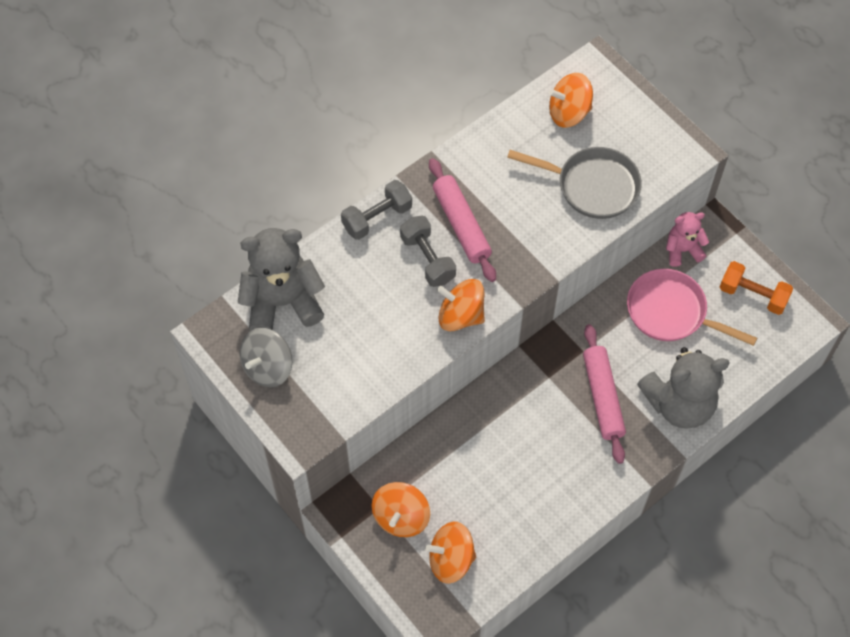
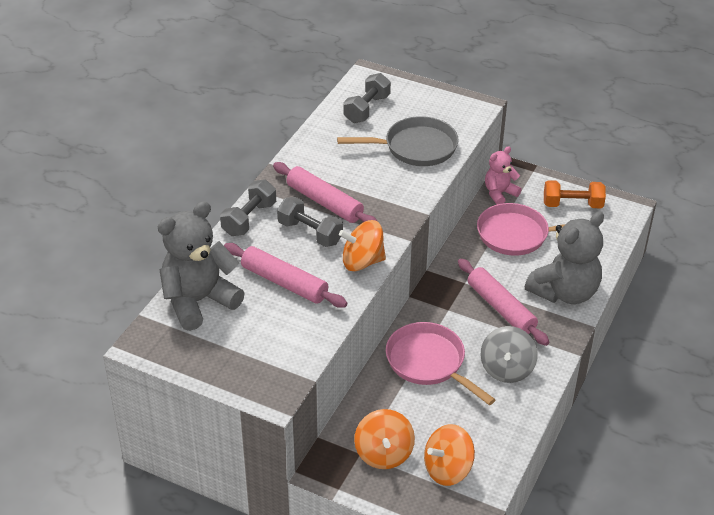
camera: 25 degrees left, 20 degrees down
(268, 367) = (212, 352): grey spinning top -> grey spinning top (507, 369)
(373, 312) = (284, 283): none -> pink rolling pin
(496, 433) = (429, 363): none -> pink pan
(569, 113) = (367, 109): orange spinning top -> grey dumbbell

